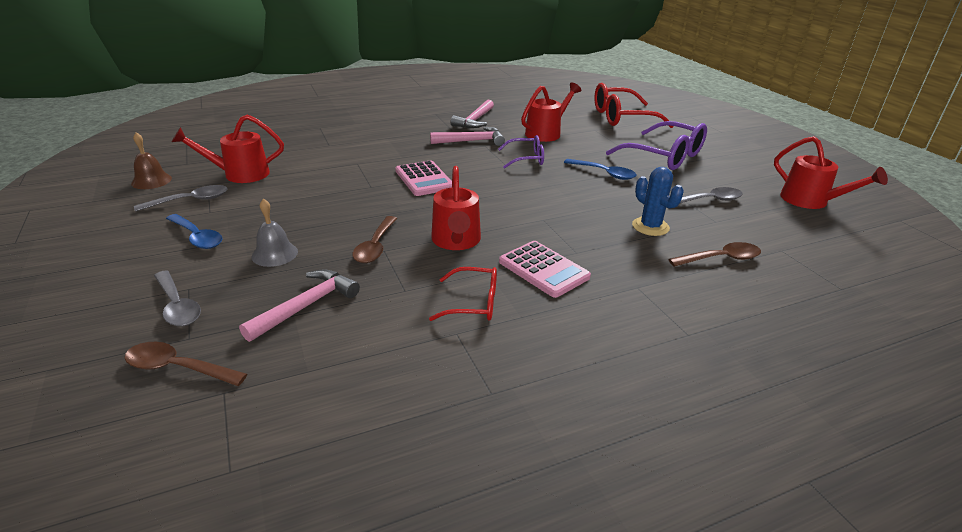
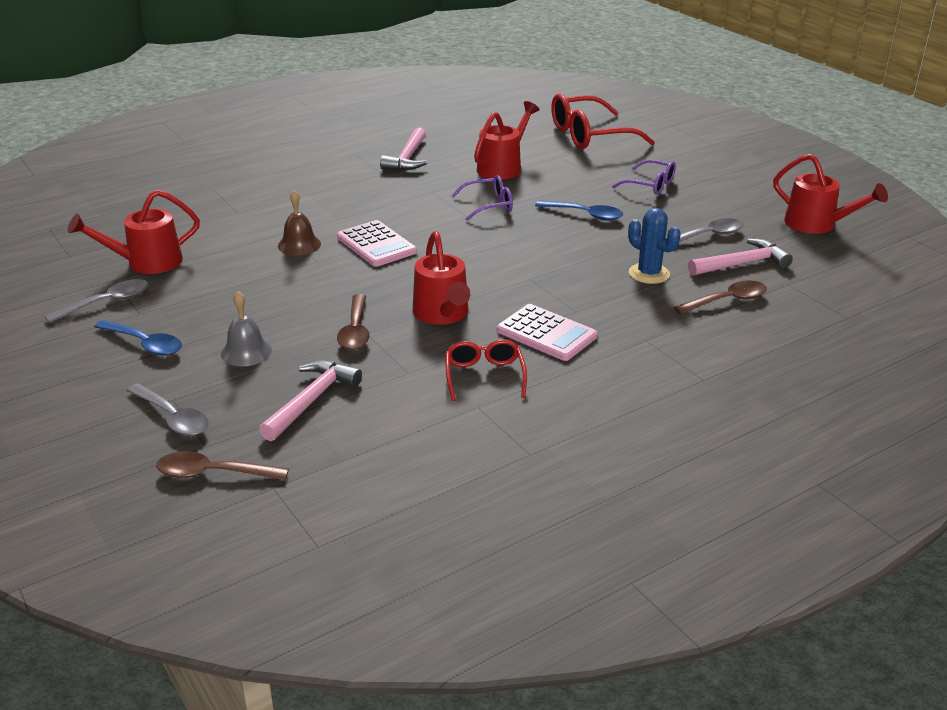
camera: 10 degrees left, 0 degrees up
(151, 181) = (40, 283): brown bell -> brown bell (299, 245)
(471, 141) = (414, 188): pink hammer -> pink hammer (742, 264)
(473, 303) = (484, 376): red glasses -> red glasses turned 90 degrees counterclockwise
(664, 156) = (650, 185): purple glasses -> purple glasses, size x0.56

